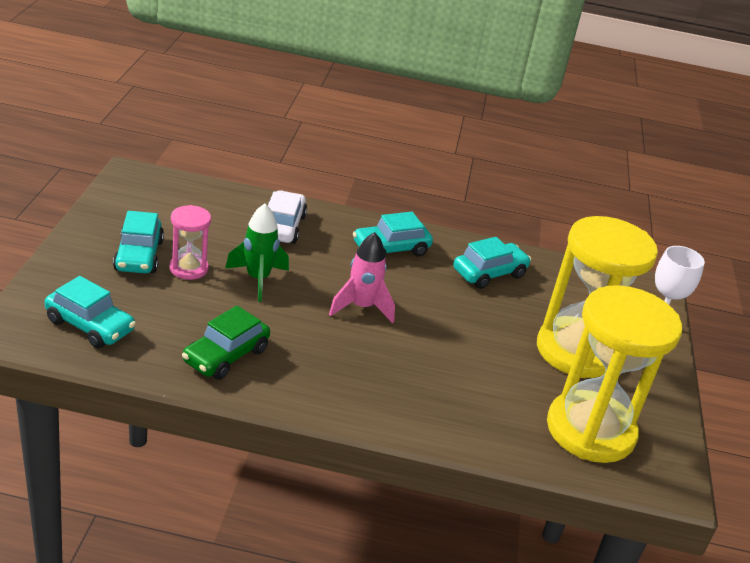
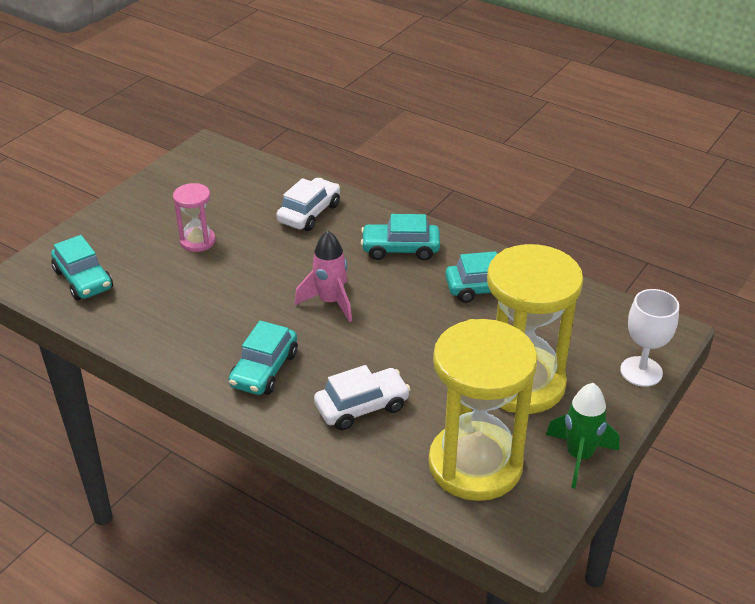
camera: 30 degrees right, 5 degrees up
(139, 256) = (163, 223): turquoise car -> turquoise car (264, 369)
(226, 356) = (176, 325): green car -> none
(258, 279) = (252, 260): green rocket -> green rocket (579, 456)
(459, 399) = (362, 407): none -> white car

